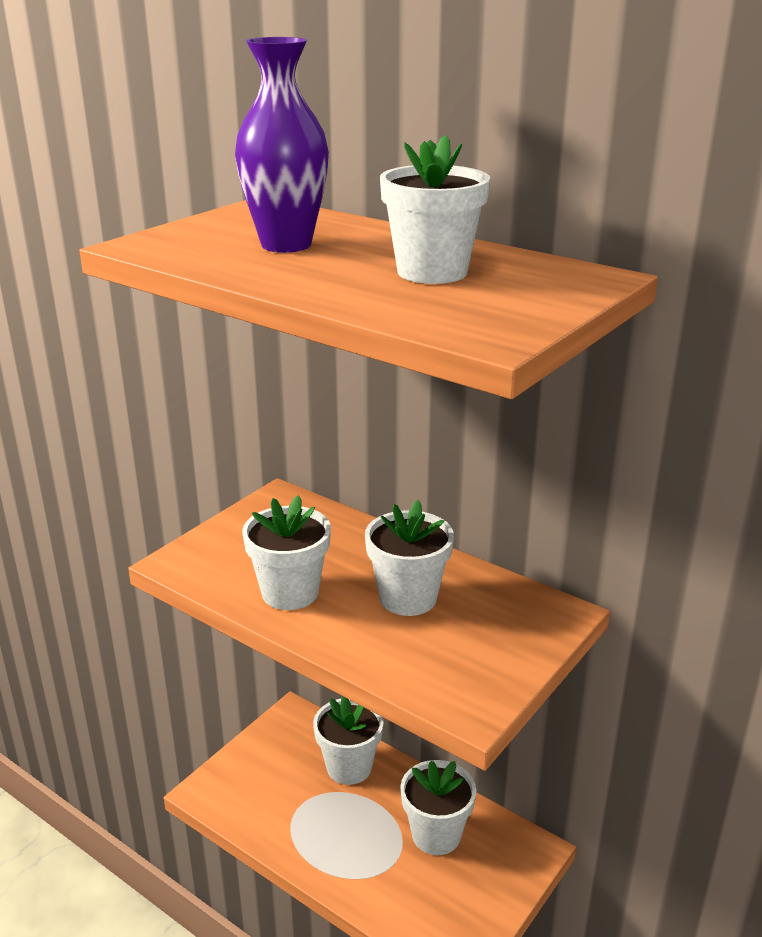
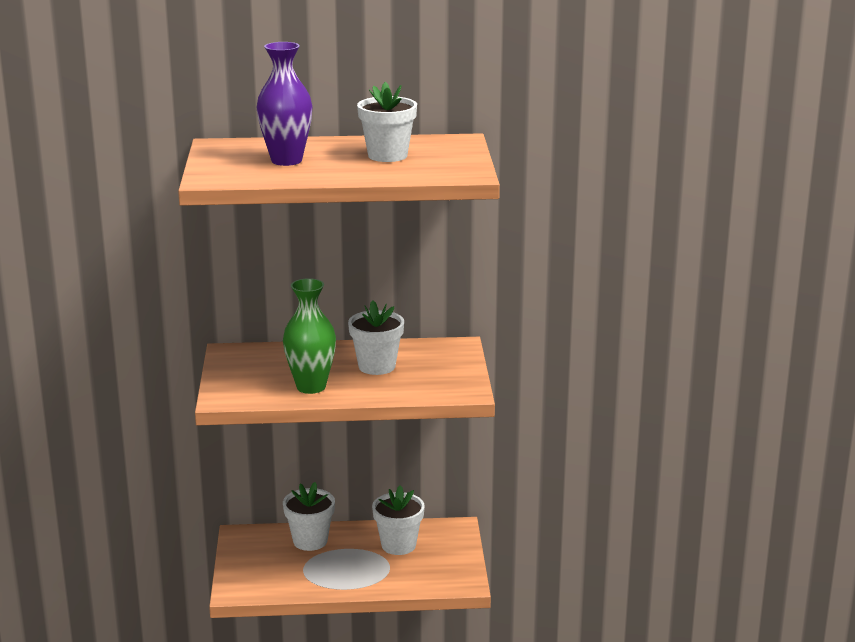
camera: 40 degrees left, 5 degrees down
(290, 592) = (311, 387): white flower pot -> green vase

